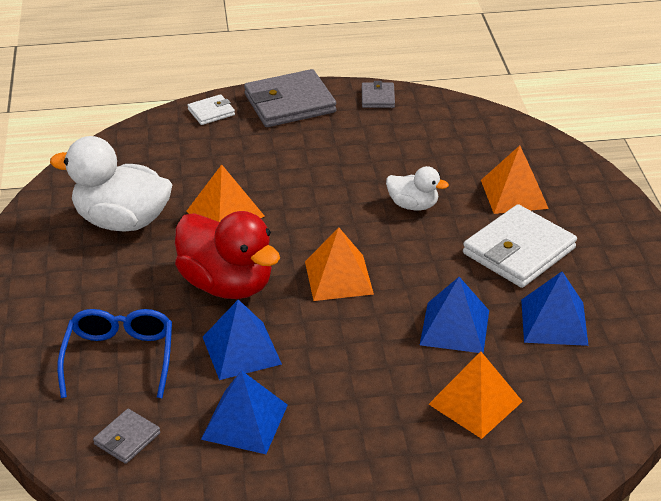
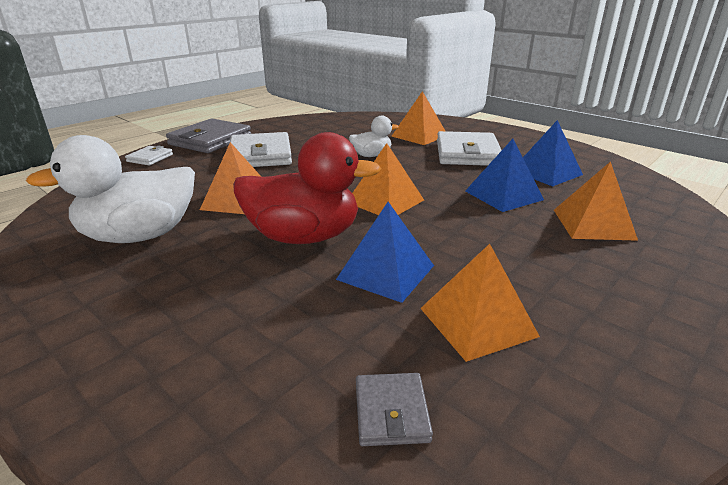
camera: 40 degrees left, 10 degrees down
(119, 357) = (272, 337): blue glasses -> none
(244, 421) = (477, 322): blue pyramid -> orange pyramid
(309, 153) = (260, 155): none -> white wallet
(377, 97) = (270, 125): grey wallet -> none

